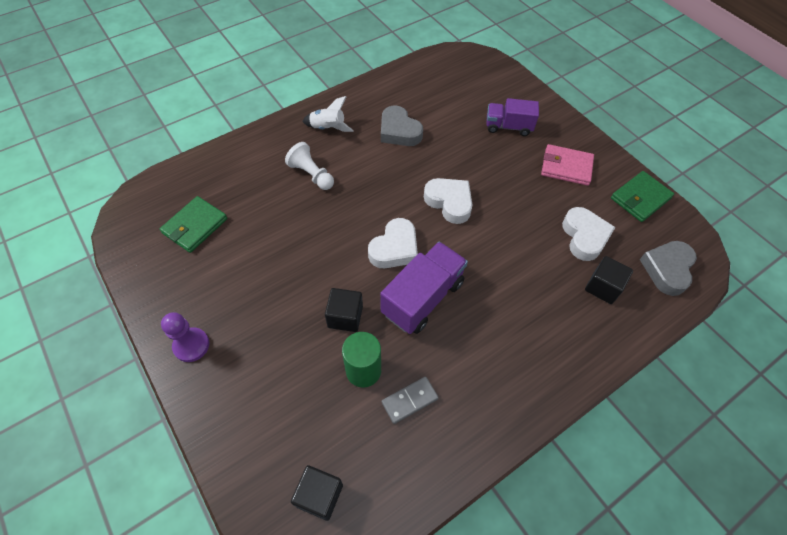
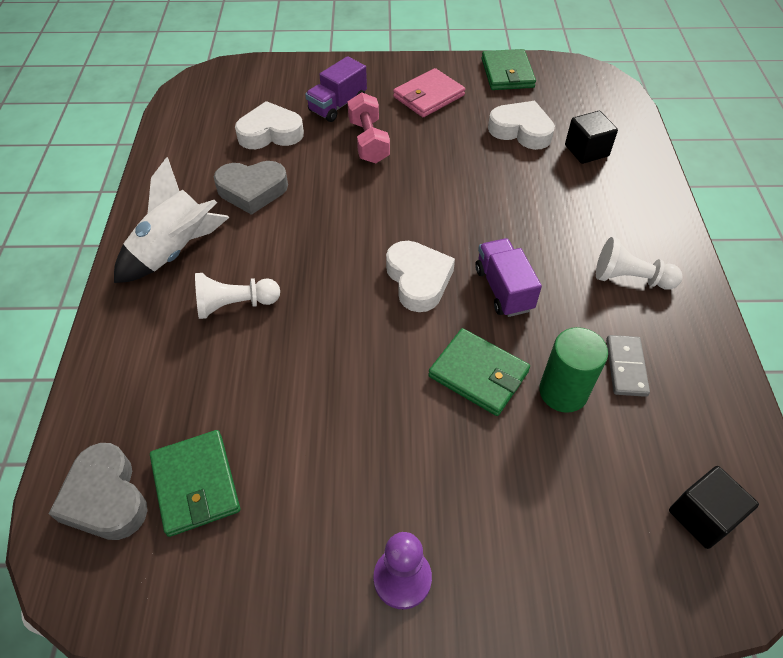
camera: 55 degrees left, 5 degrees down
(328, 128) = (176, 251): white rocket -> white rocket, size x1.58
(345, 316) = (478, 374): black cube -> green wallet
(422, 298) = (503, 289): purple truck -> purple truck, size x0.66
(449, 202) = (395, 202): white heart -> white heart (270, 133)
(490, 160) = (368, 141): none -> pink dumbbell
(493, 371) = (630, 278): none -> white pawn
(667, 269) = (596, 102): grey heart -> grey heart (106, 498)

